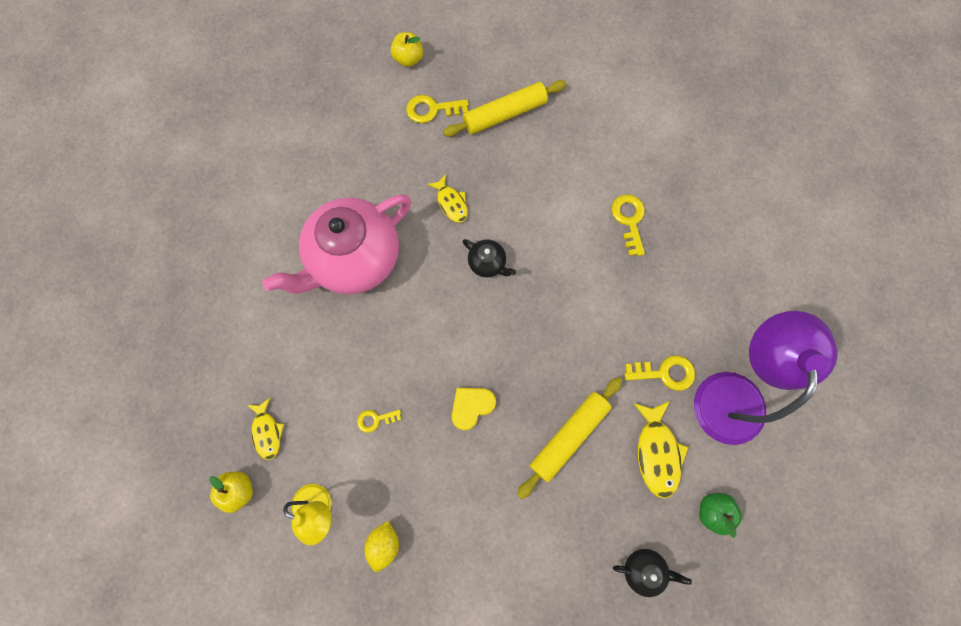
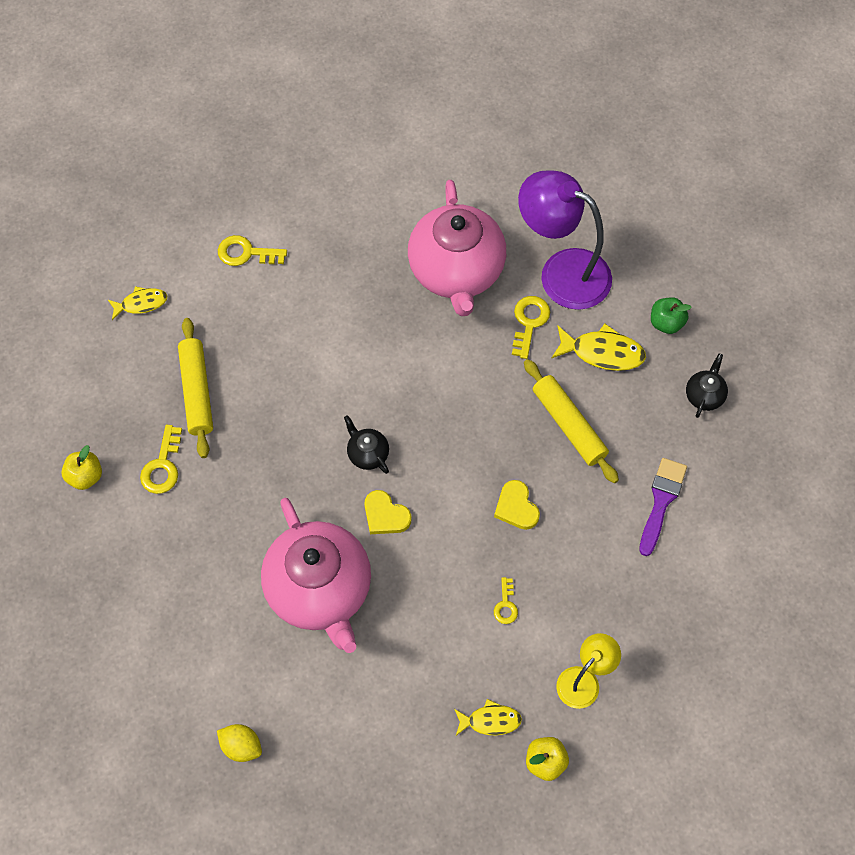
camera: 75 degrees left, 10 degrees down
(384, 544) = (632, 622): yellow lemon -> yellow lemon (241, 746)
(434, 294) = (385, 515): none -> yellow heart
(451, 203) = (286, 473): yellow fish -> yellow fish (141, 303)
(487, 263) = (367, 454): black teapot -> black teapot turned 90 degrees counterclockwise
(515, 547) = (661, 501): none -> purple brush
(629, 220) = (363, 306): yellow key -> yellow key (246, 253)
(694, 292) = (456, 272): none -> pink teapot

